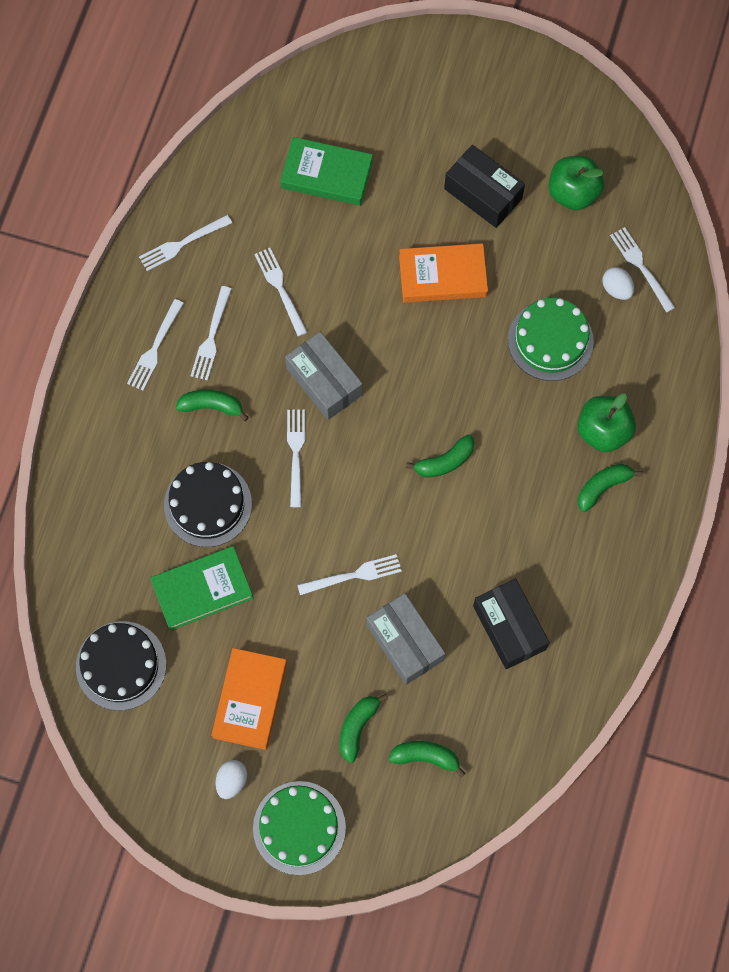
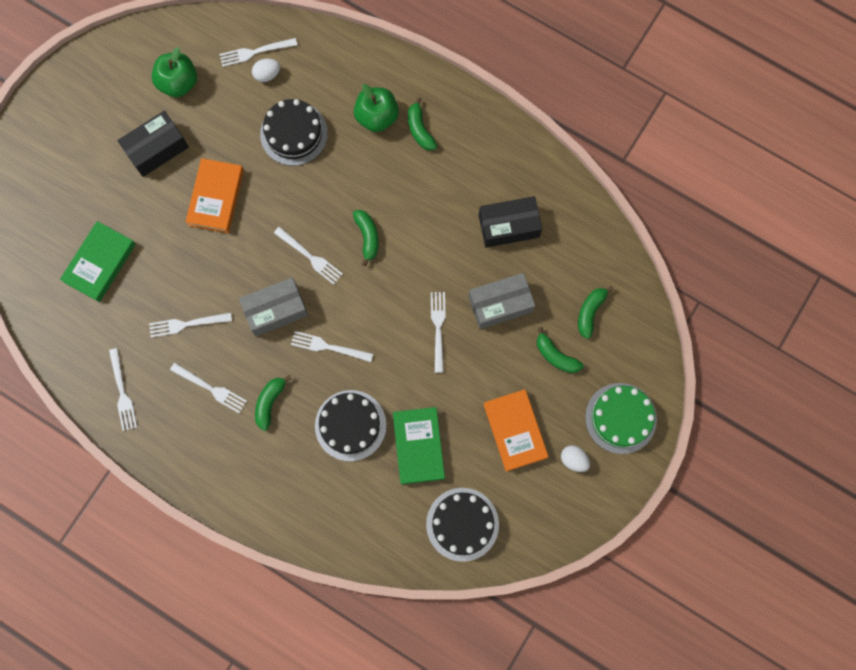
camera: 75 degrees left, 5 degrees up
(155, 348) = (207, 436): white fork -> white fork (310, 257)
(250, 700) = (515, 431): orange book -> orange book turned 45 degrees clockwise
(550, 340) = (294, 133): green cake -> black cake

